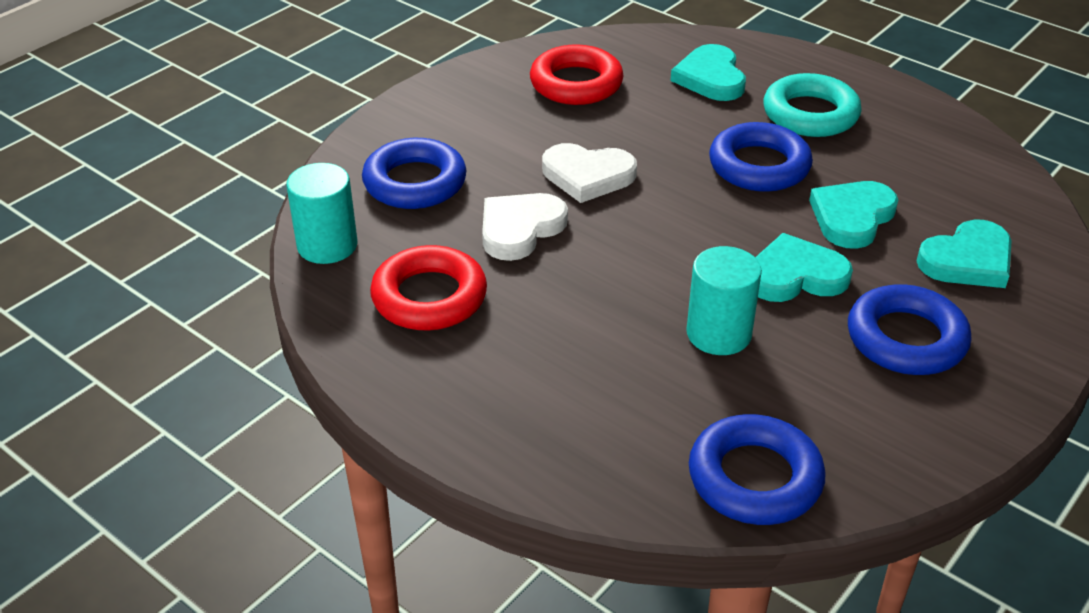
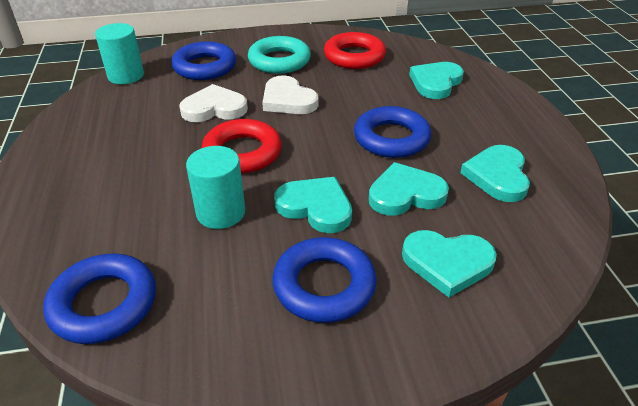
camera: 40 degrees right, 0 degrees up
(429, 297) = (124, 117): red ring -> red ring (242, 152)
(810, 114) = (470, 126): turquoise ring -> turquoise ring (279, 61)
(900, 156) = (497, 176): none -> turquoise heart

